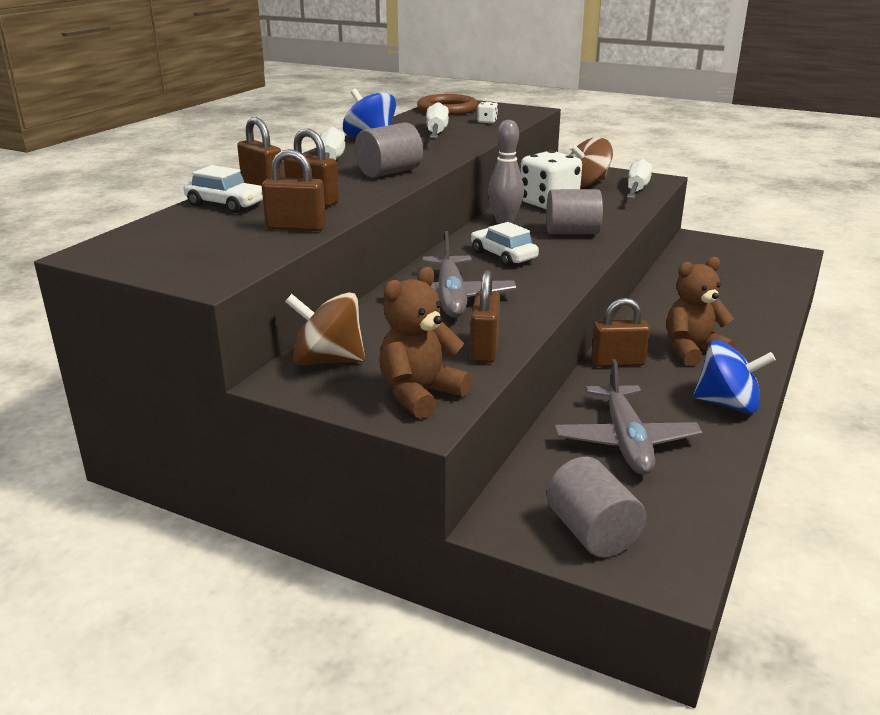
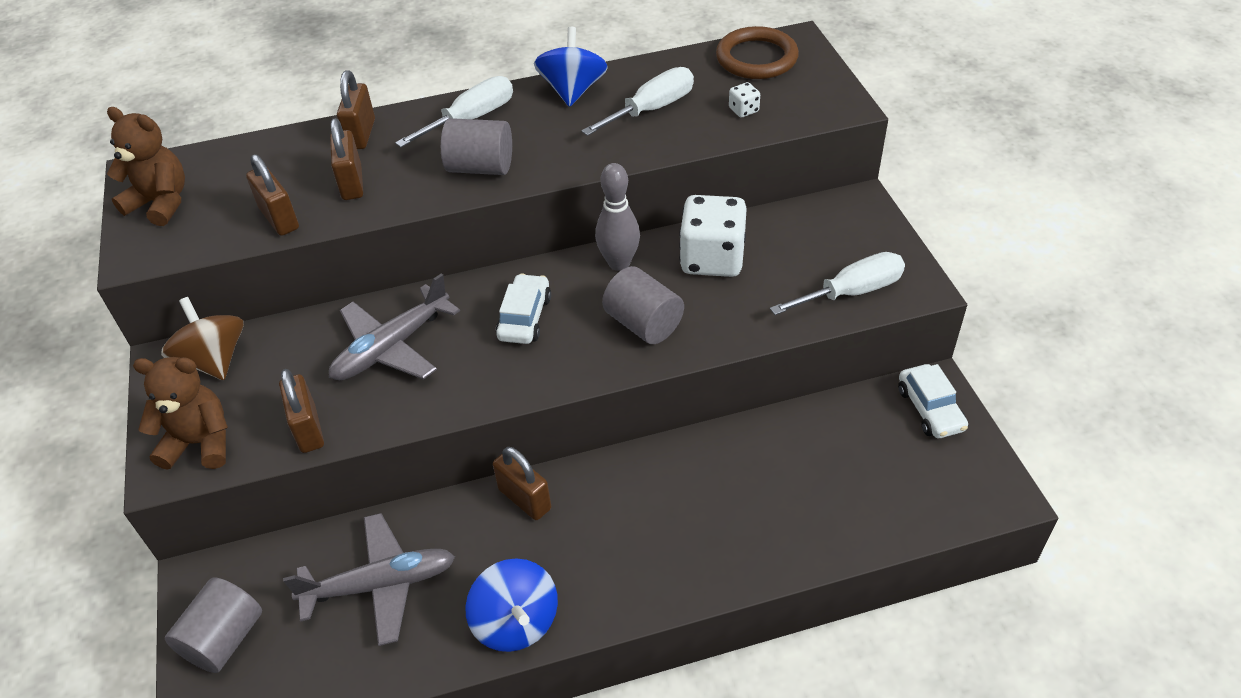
camera: 50 degrees right, 20 degrees up
(226, 204) = (297, 150): white car -> white car (930, 409)
(484, 349) = (308, 429): brown padlock -> brown padlock turned 75 degrees counterclockwise
(586, 183) = (817, 246): brown spinning top -> none
(626, 441) = (380, 585): grey plane -> grey plane turned 150 degrees counterclockwise
(692, 351) = (608, 539): brown teddy bear -> brown teddy bear (161, 203)

